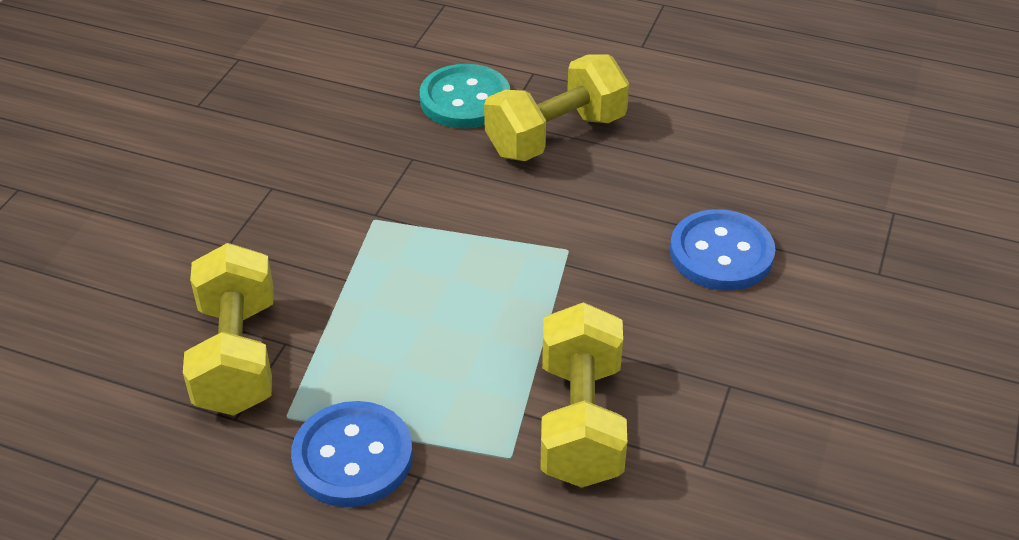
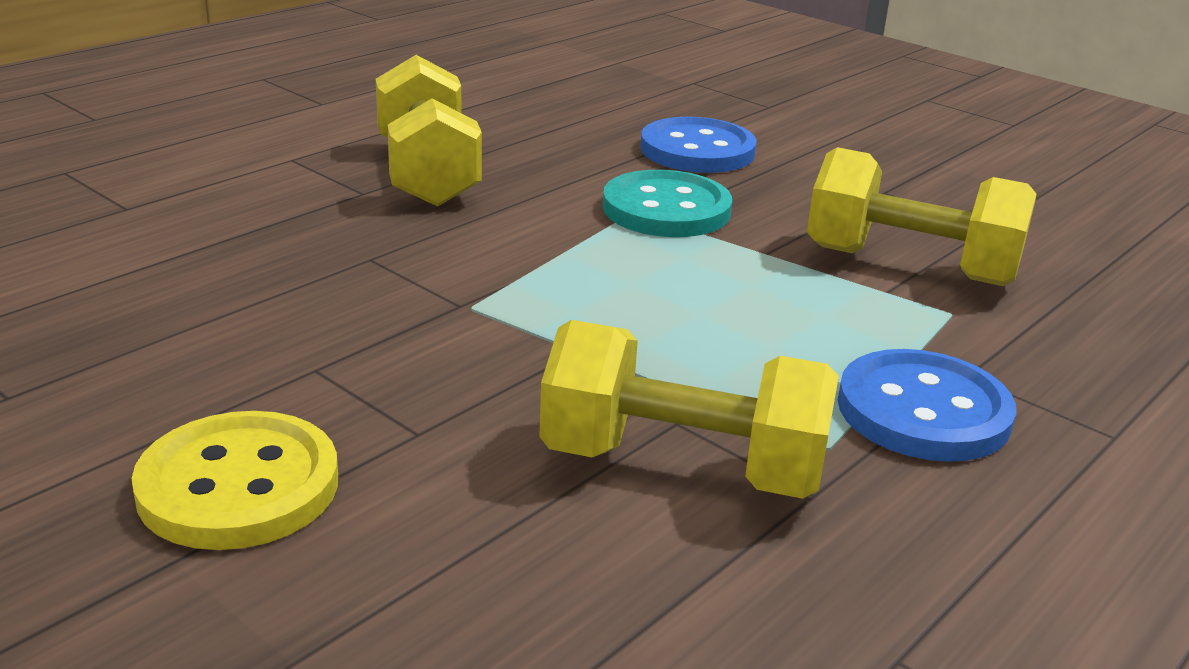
camera: 70 degrees left, 15 degrees down
(154, 205) = (238, 486): none -> yellow button
(465, 100) = (292, 203): turquoise button -> turquoise button (666, 209)

